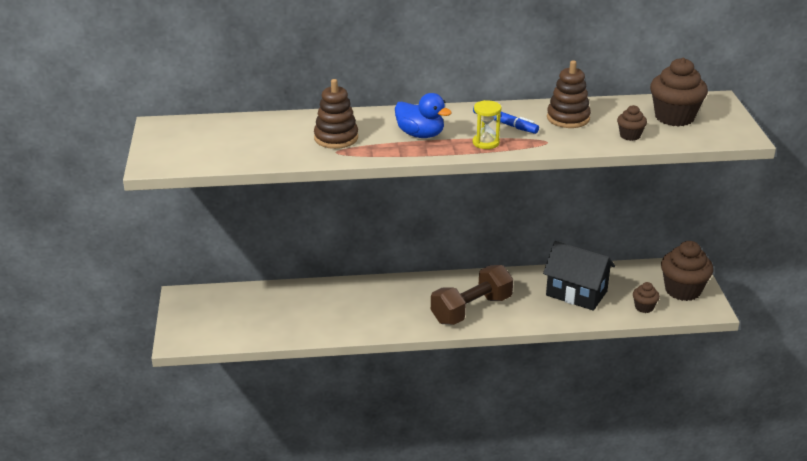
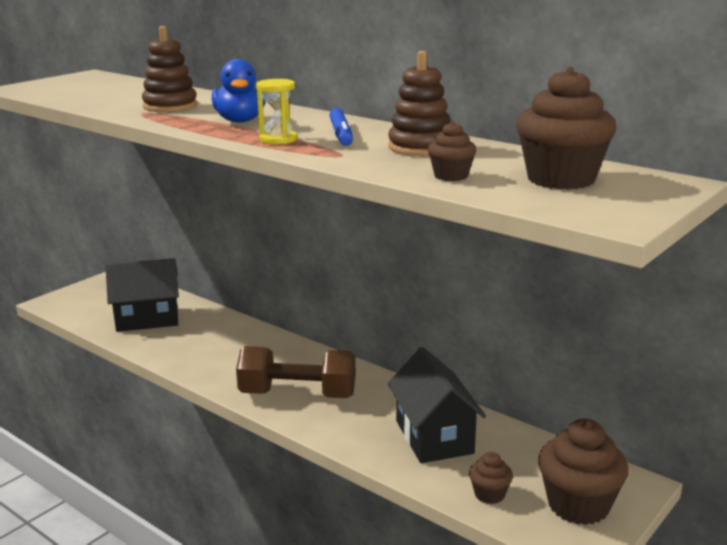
camera: 45 degrees right, 10 degrees down
(280, 314) = (147, 319): none -> black house

